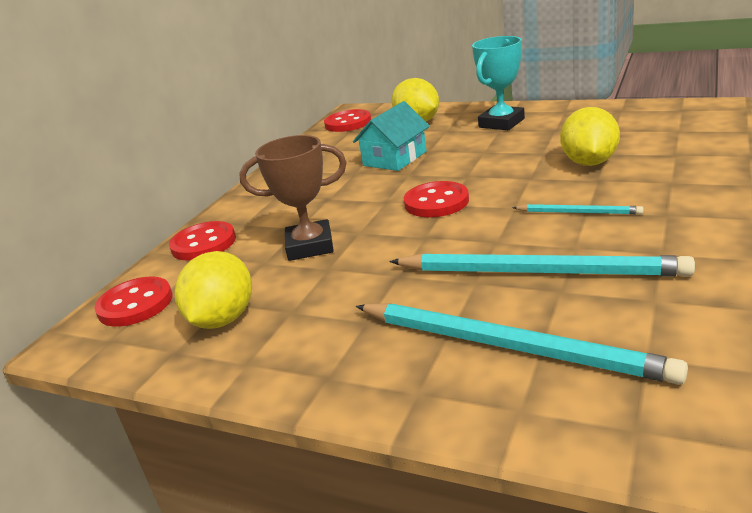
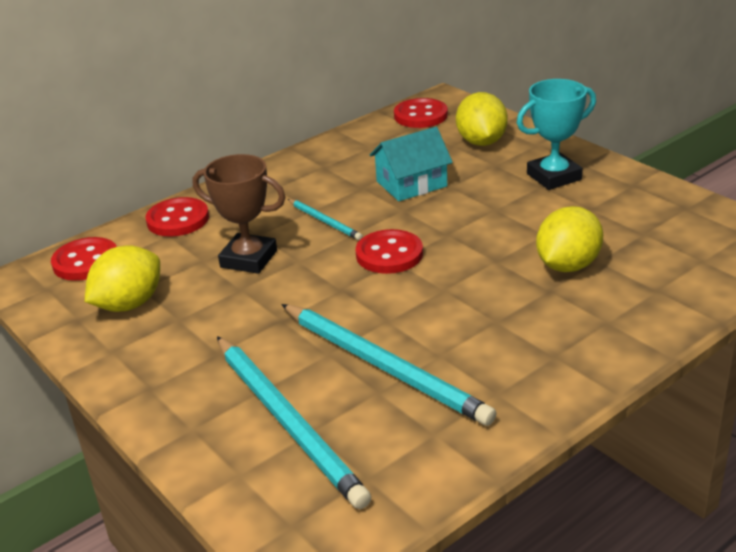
camera: 25 degrees right, 5 degrees up
(578, 212) = (487, 320): turquoise pencil -> turquoise pencil (325, 221)

